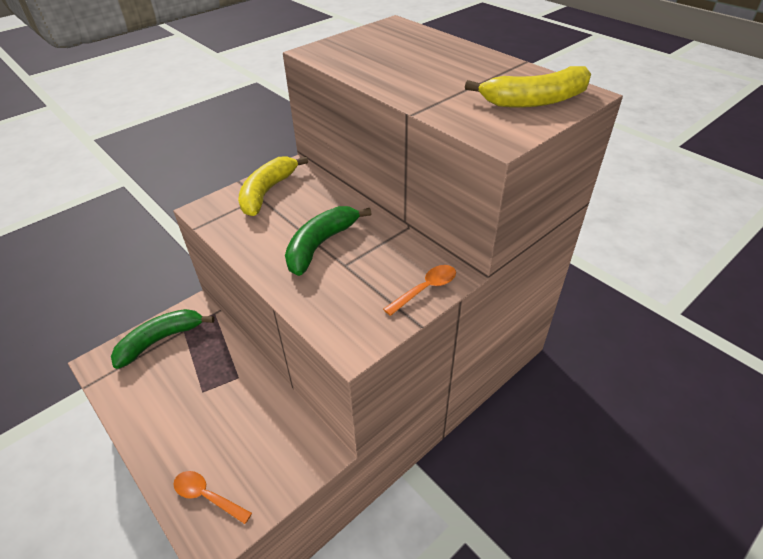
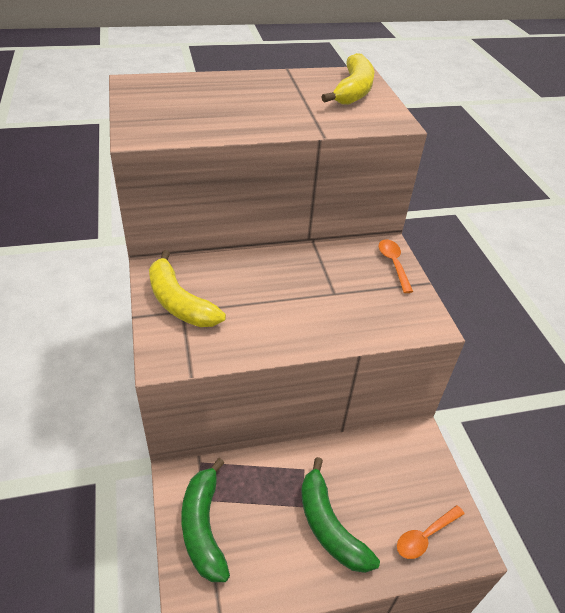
camera: 65 degrees left, 0 degrees up
(321, 245) = (296, 297): green banana -> green banana (329, 525)

